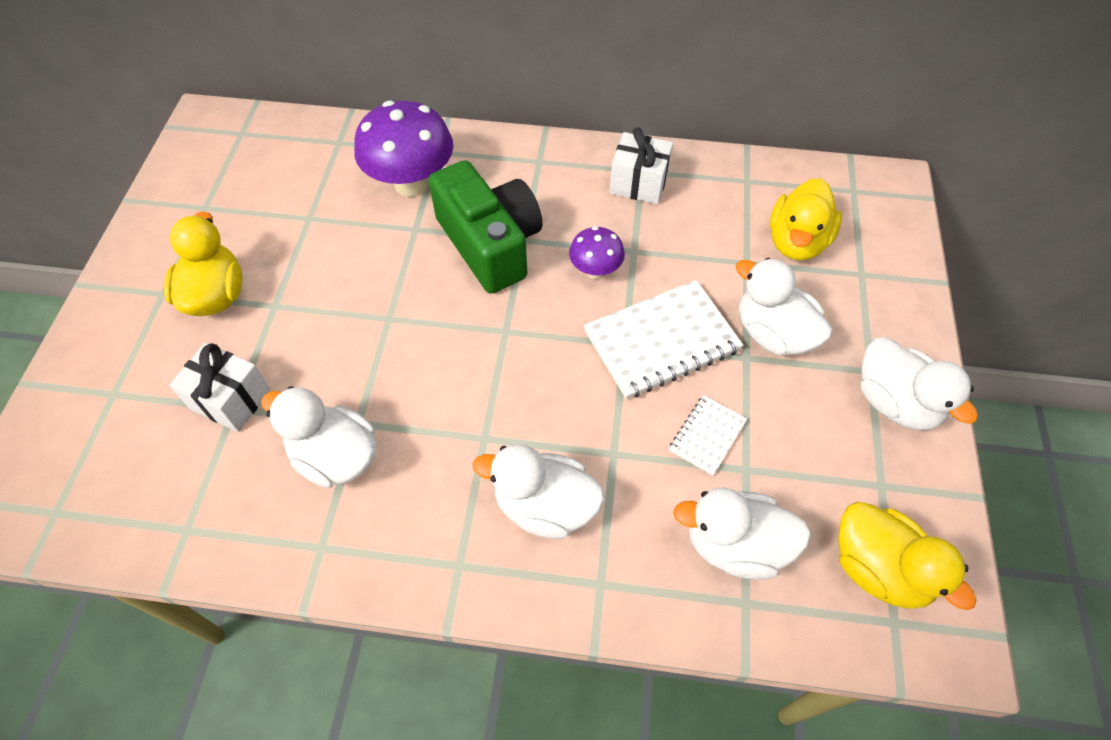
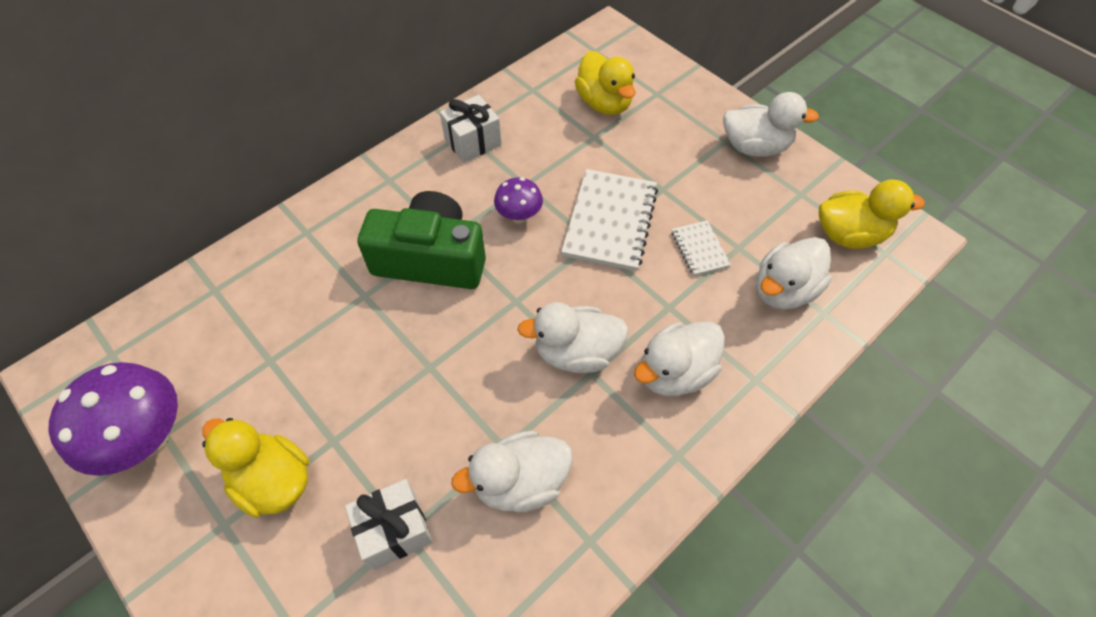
camera: 50 degrees left, 0 degrees up
(412, 183) = (318, 269): purple mushroom -> purple mushroom (147, 439)
(773, 333) = (658, 164): white duck -> white duck (576, 353)

